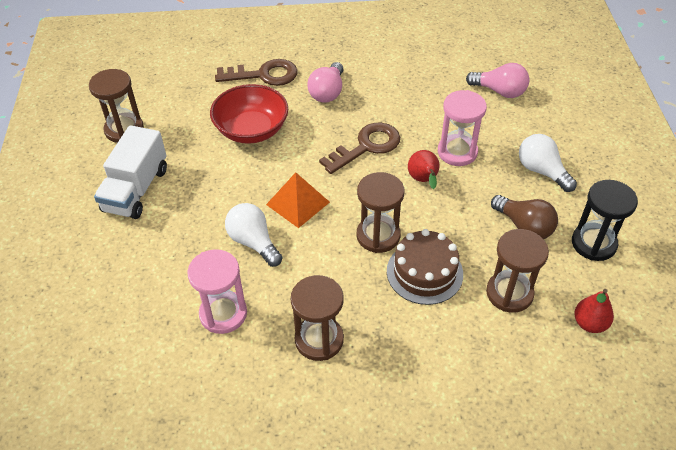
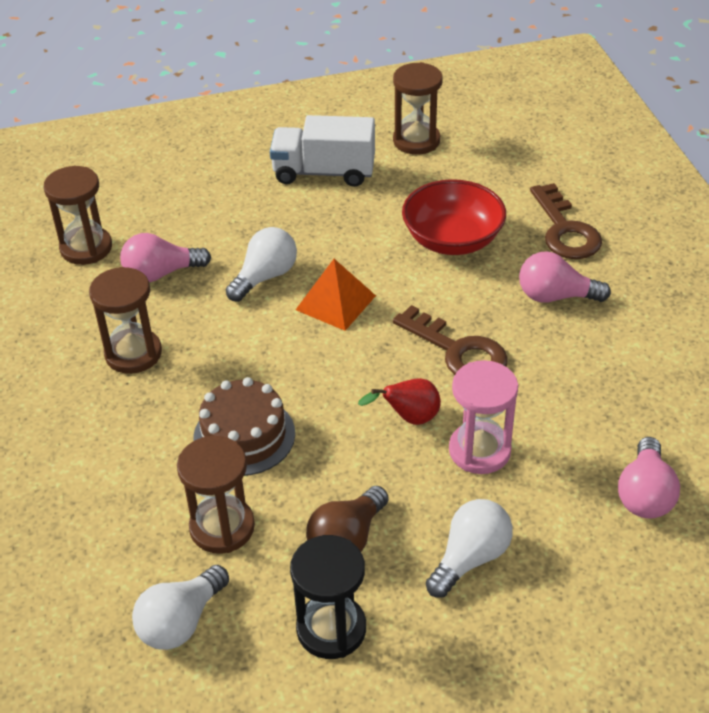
camera: 80 degrees right, 5 degrees down
(223, 314) = (161, 273): pink hourglass -> pink light bulb
(378, 236) = (297, 383): brown hourglass -> brown hourglass (86, 248)
(589, 323) = (181, 622): red pear -> white light bulb

